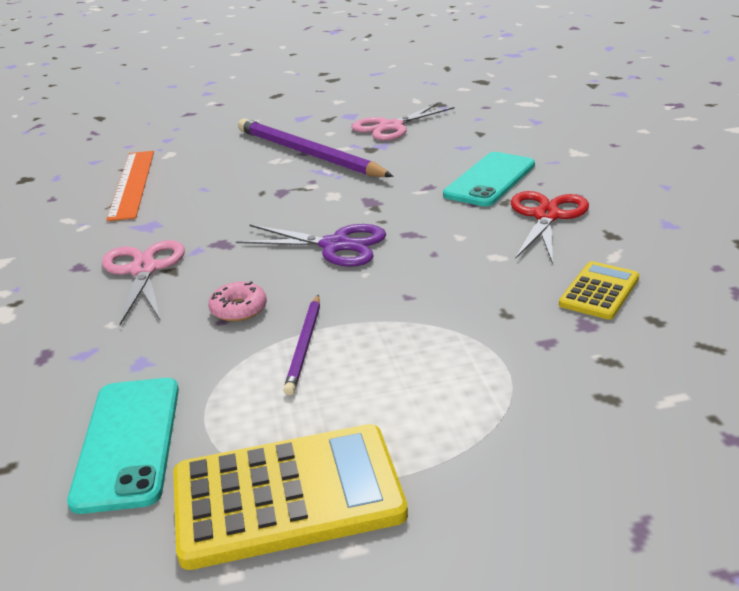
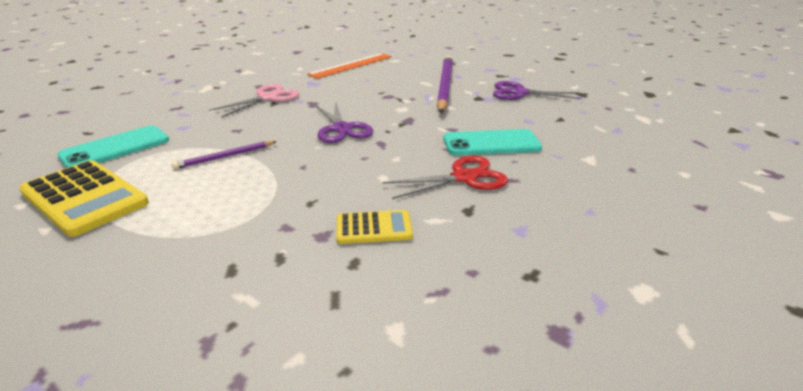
camera: 50 degrees right, 0 degrees up
(238, 309) = (249, 129): pink donut -> none
(391, 127) = (520, 93): pink scissors -> purple scissors

